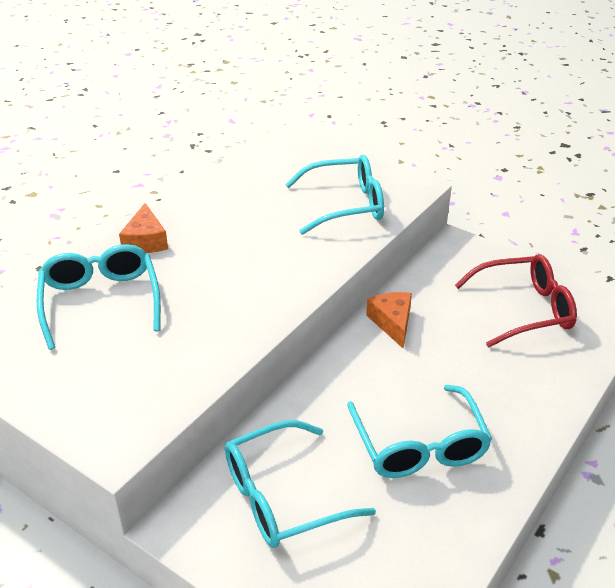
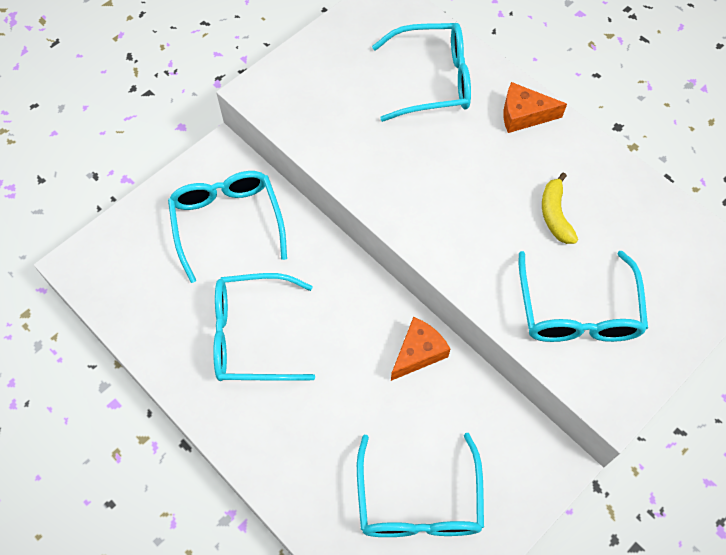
camera: 100 degrees right, 25 degrees up
(255, 219) = (555, 215): none -> yellow banana
(392, 322) = (418, 352): orange cheese -> orange cheese turned 45 degrees counterclockwise
(524, 309) = (419, 501): red glasses -> turquoise glasses

